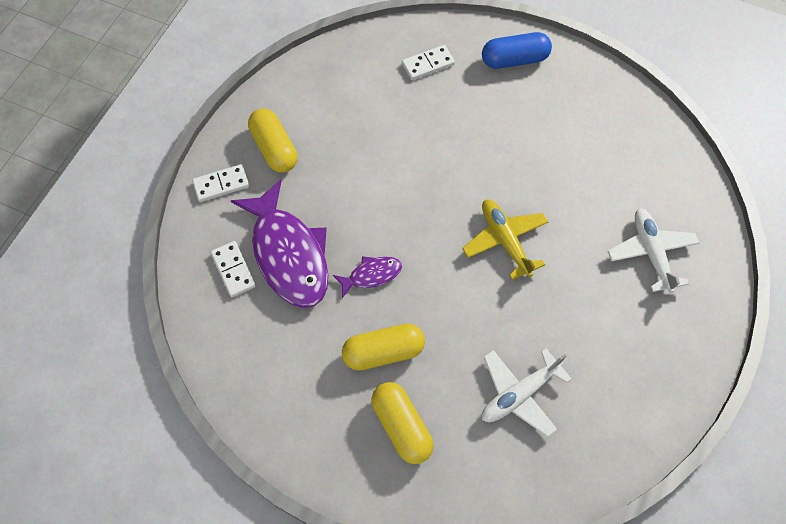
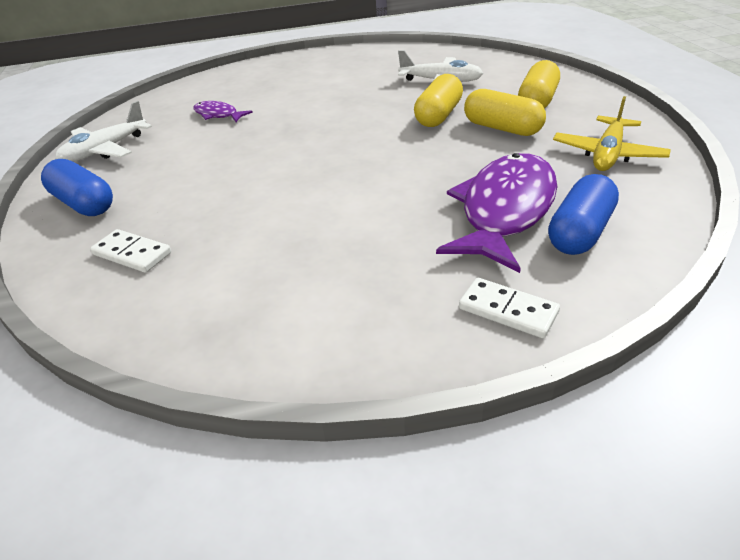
camera: 125 degrees left, 25 degrees down
(233, 270) = (579, 232): white domino -> blue capsule
(274, 148) = (396, 299): yellow capsule -> yellow capsule (438, 115)
(371, 275) = (449, 161): purple fish -> purple fish (218, 115)
(505, 241) = (325, 127): yellow plane -> yellow plane (607, 154)
(651, 253) = (264, 84): white plane -> white plane (105, 150)

